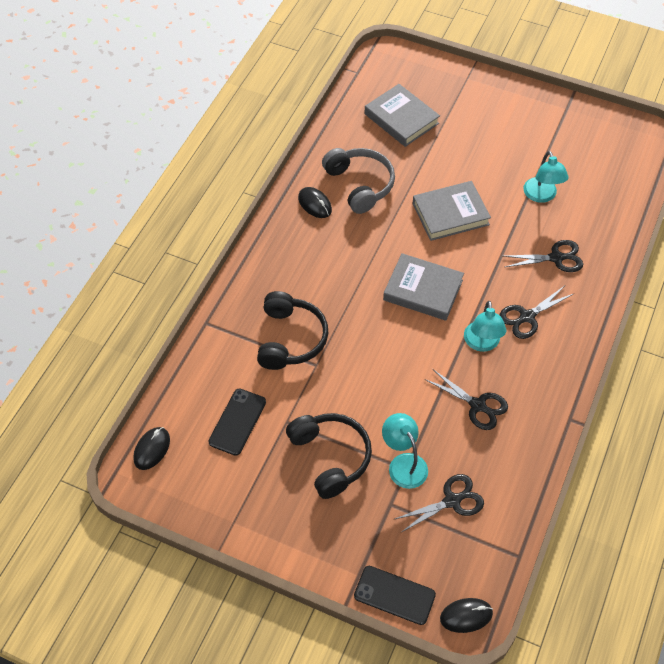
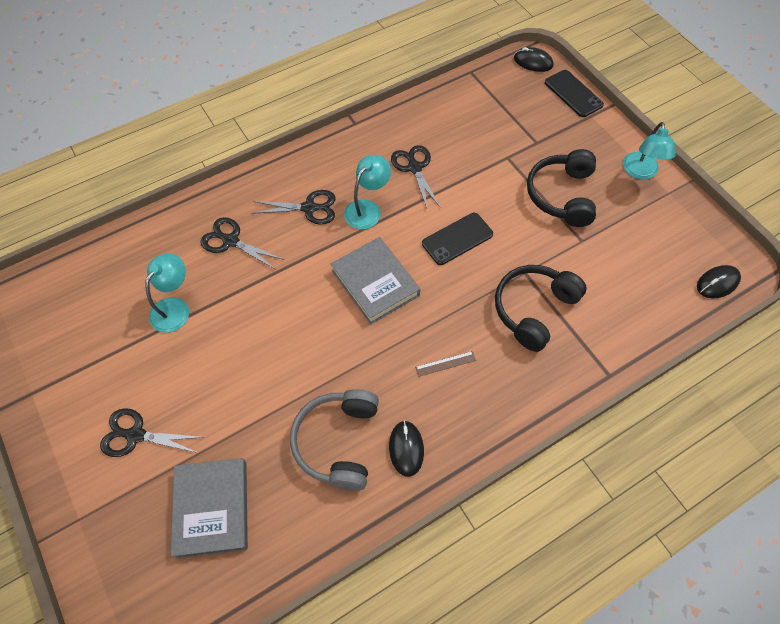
camera: 145 degrees left, 5 degrees up
(237, 422) = (626, 264): black phone -> black phone (457, 239)
(328, 265) = (445, 364): none -> brown ruler
(403, 463) = (506, 161): turquoise lamp -> turquoise lamp (640, 172)
(450, 214) = (278, 344): grey book -> none
(452, 501) = (489, 121): black scissors -> black scissors (135, 435)

